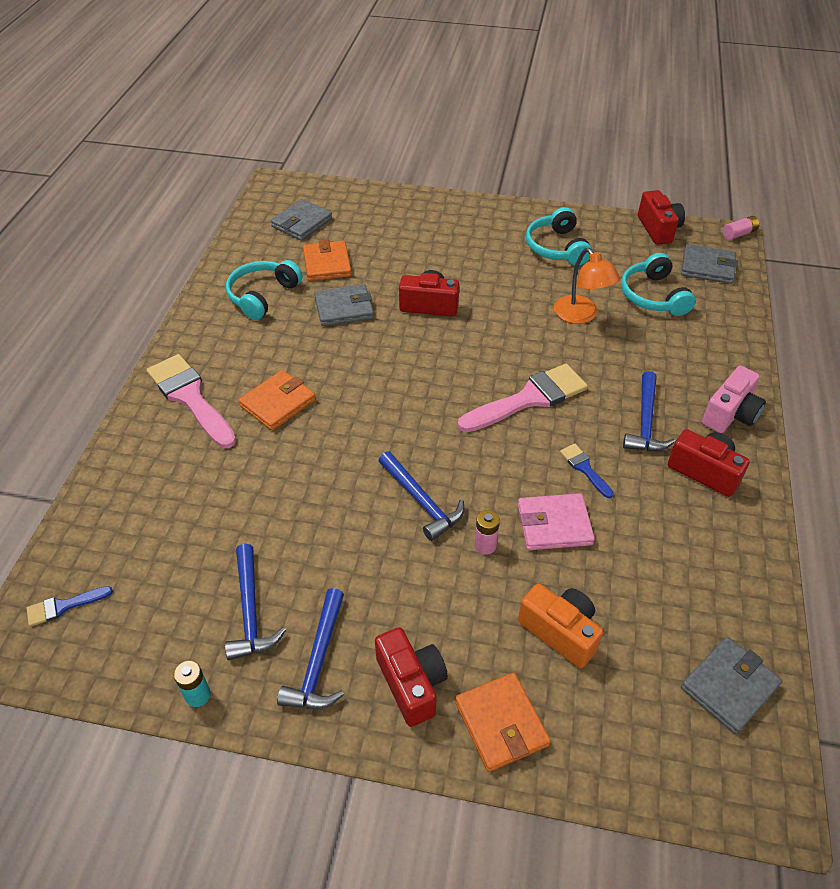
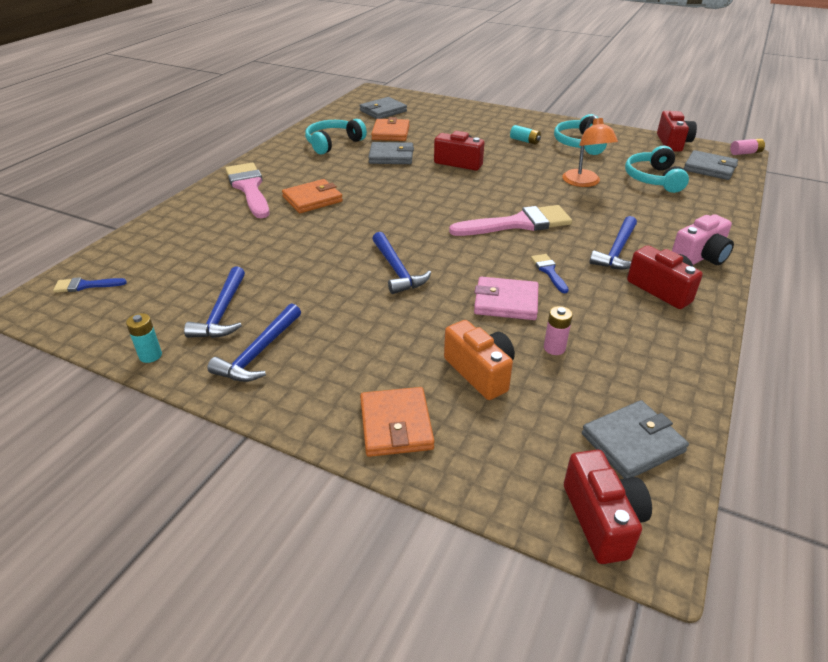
camera: 15 degrees right, 10 degrees down
(411, 684) = (329, 382): red camera -> red camera (602, 519)
(485, 545) = (438, 305): pink battery -> pink battery (554, 348)
(492, 253) = (524, 141): none -> turquoise battery

